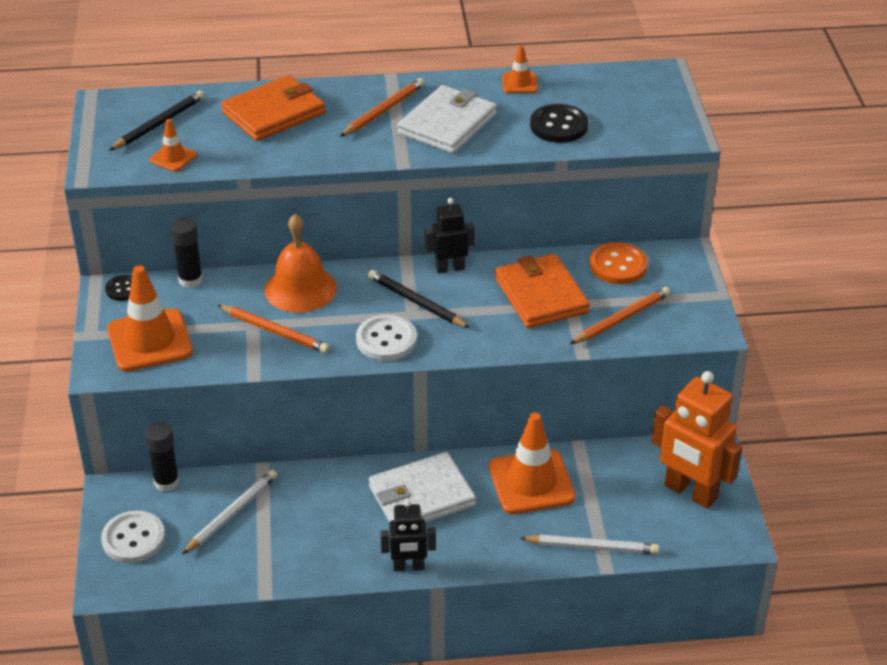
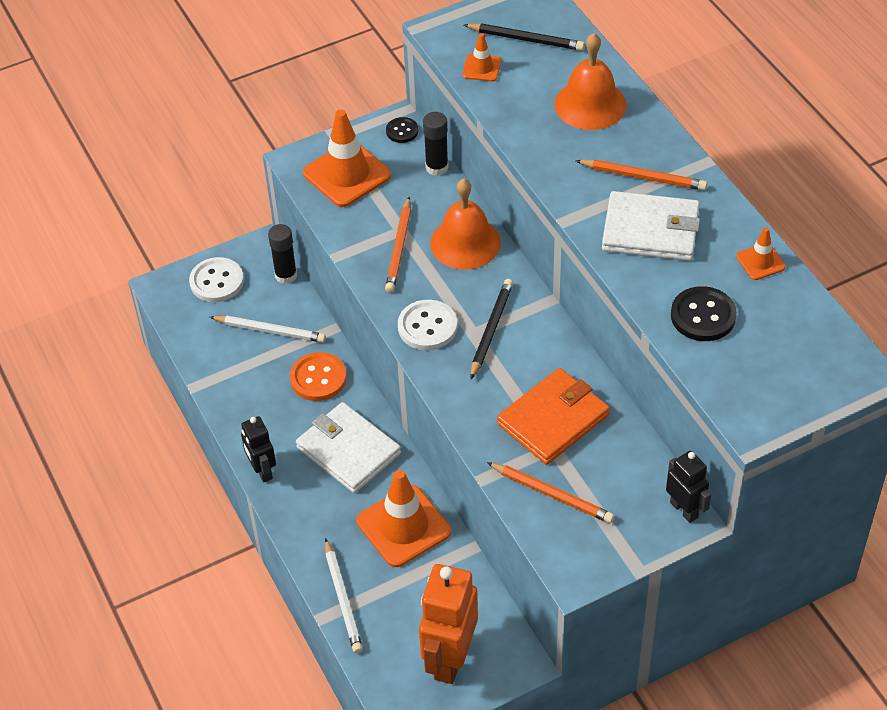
camera: 70 degrees right, 10 degrees up
(274, 113) = (590, 104): orange wallet -> orange bell
(450, 268) = (554, 337): black robot -> black robot (684, 510)
(618, 265) = (635, 468): orange button -> orange button (318, 378)

